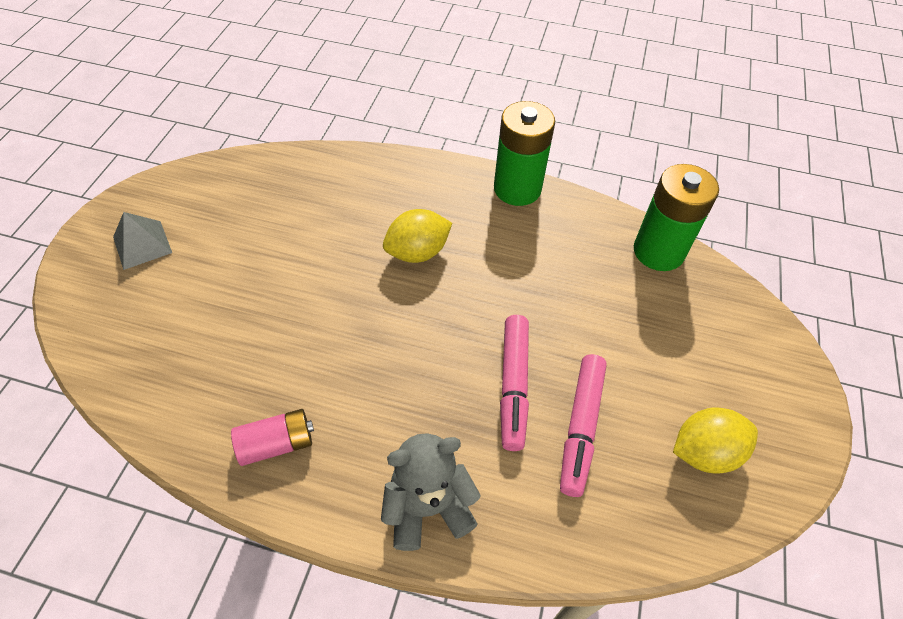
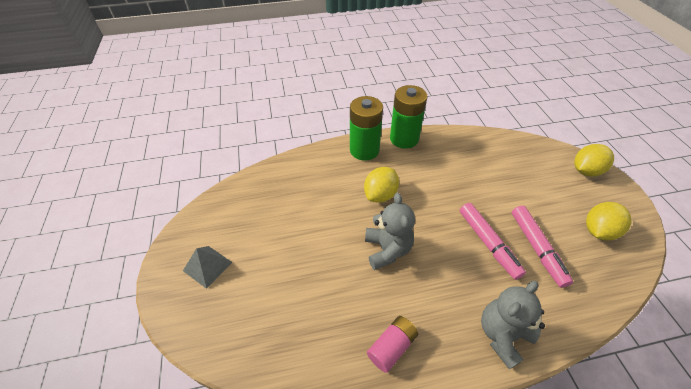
camera: 25 degrees left, 5 degrees down
(367, 327) = (387, 249): none -> grey teddy bear
(658, 251) = (496, 142): green battery -> green battery (364, 150)
(772, 358) = (585, 171): none -> yellow lemon

